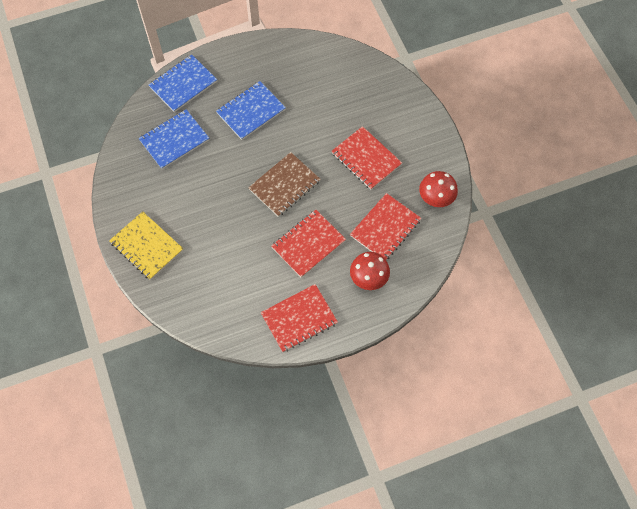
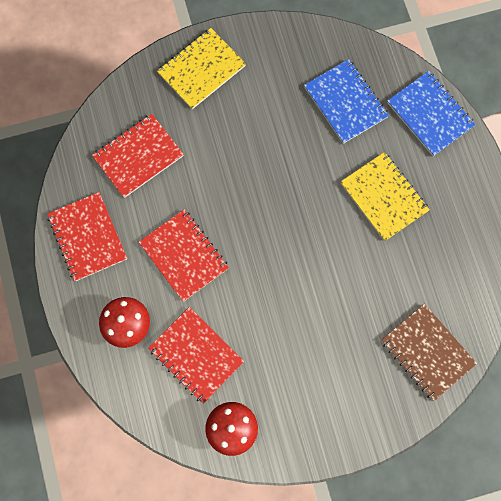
camera: 95 degrees right, 10 degrees up
(251, 111) = (384, 197): blue notebook -> yellow notebook
(284, 185) = (269, 233): brown notebook -> brown notebook (427, 352)
(366, 159) = (300, 341): red notebook -> red notebook (138, 156)

